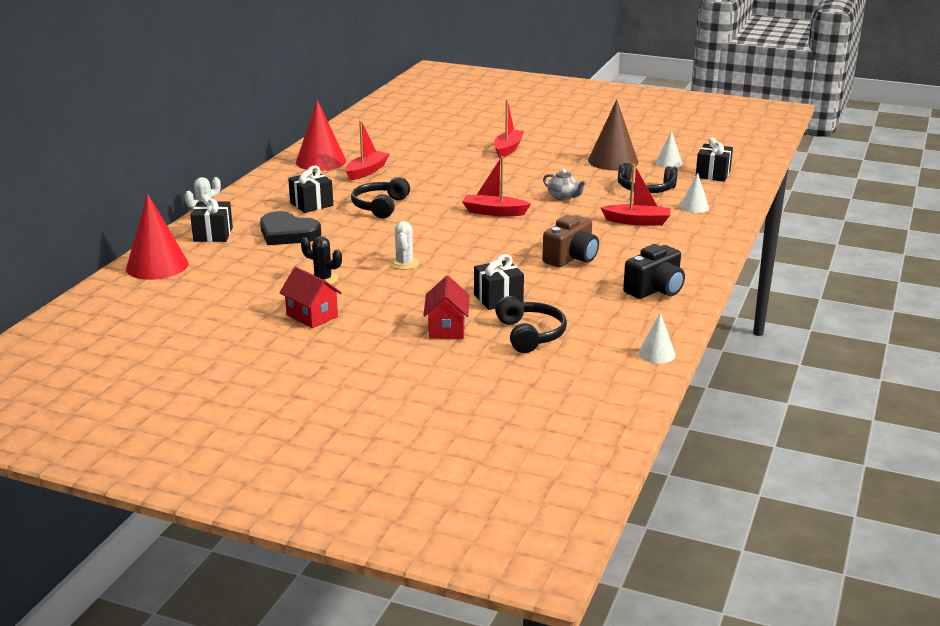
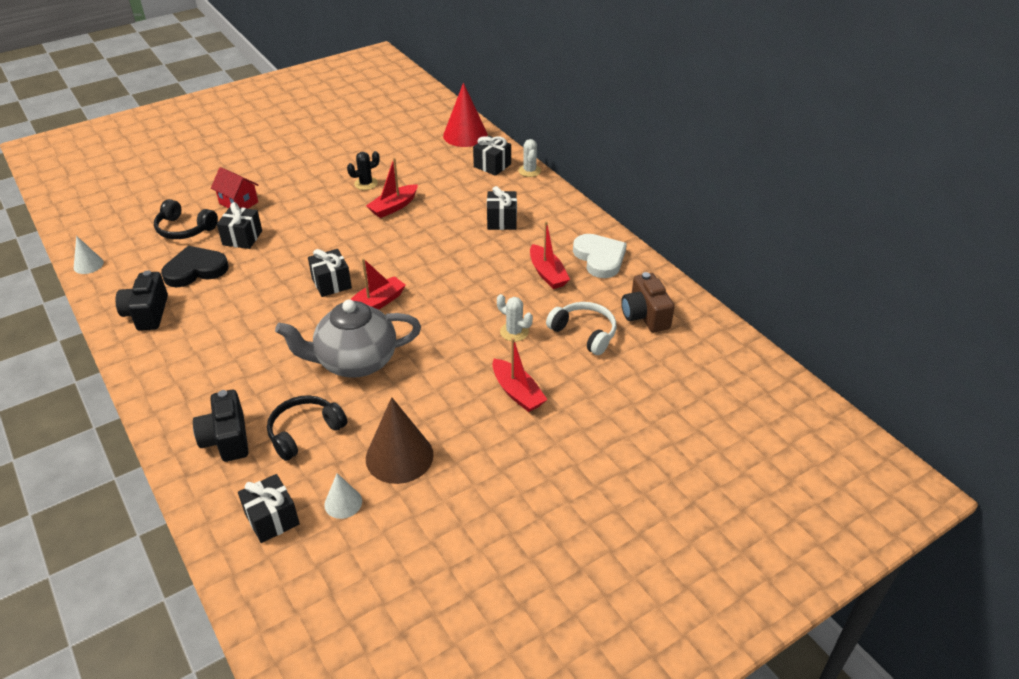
camera: 125 degrees right, 15 degrees up
(287, 233) = (457, 193): black heart -> black heart (195, 270)
(312, 316) = (323, 165): red house -> none
(321, 161) = (599, 258): red cone -> white heart
(380, 206) = (459, 251): black headphones -> none
(404, 263) = (345, 222): white cactus -> white cactus (514, 332)
(420, 146) = (584, 333): none -> white headphones
(497, 236) = (331, 283): none -> black gift
(563, 197) = (355, 362): grey teapot -> grey teapot, size x2.31
(571, 258) = (247, 301): brown camera -> brown camera (645, 315)
(637, 221) = (252, 378): red boat -> red boat (393, 207)
(694, 207) = (227, 439): white cone -> black camera

